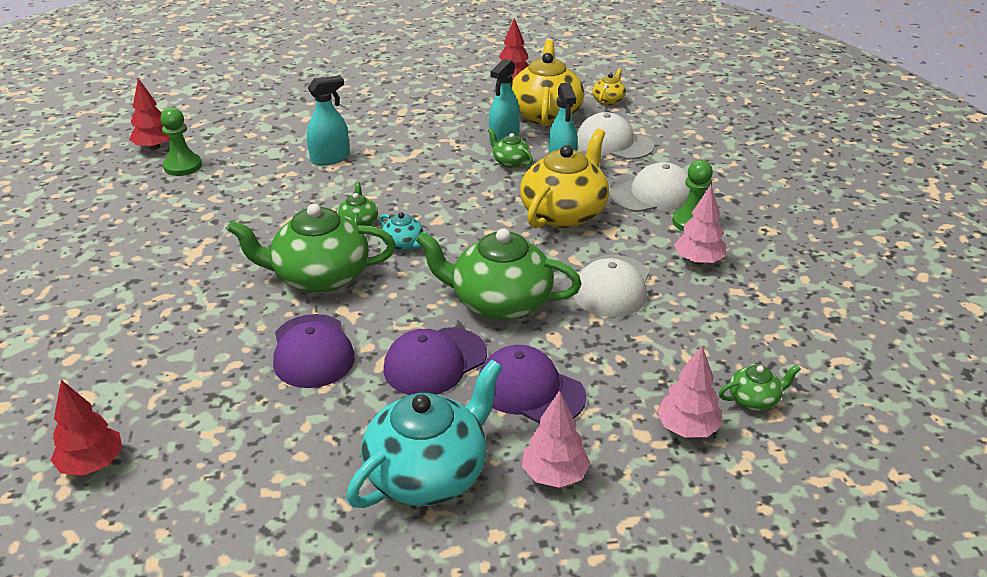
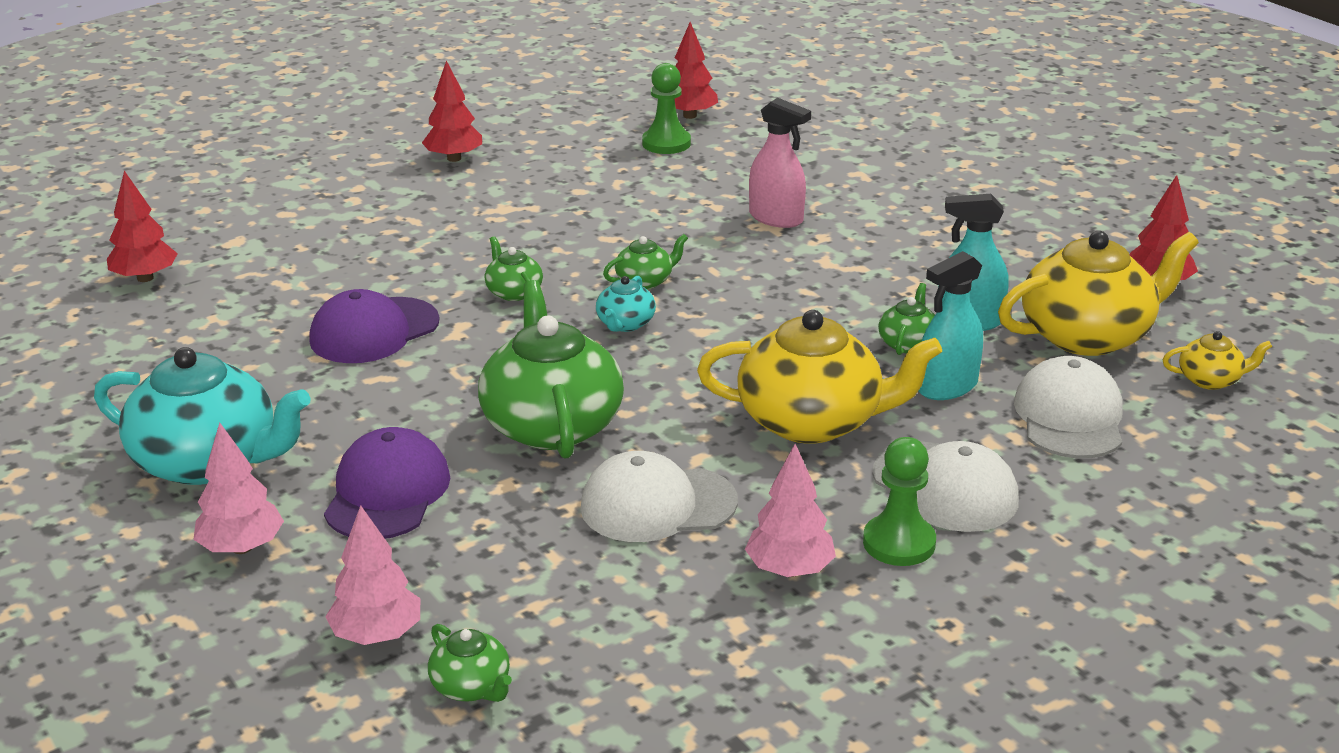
camera: 65 degrees right, 5 degrees down
(86, 255) = (454, 158): none -> red tree
(319, 277) = (513, 292): green teapot -> green teapot, size x0.46
(330, 158) = (776, 218): turquoise spray bottle -> pink spray bottle
(435, 362) = (402, 412): purple cap -> none

